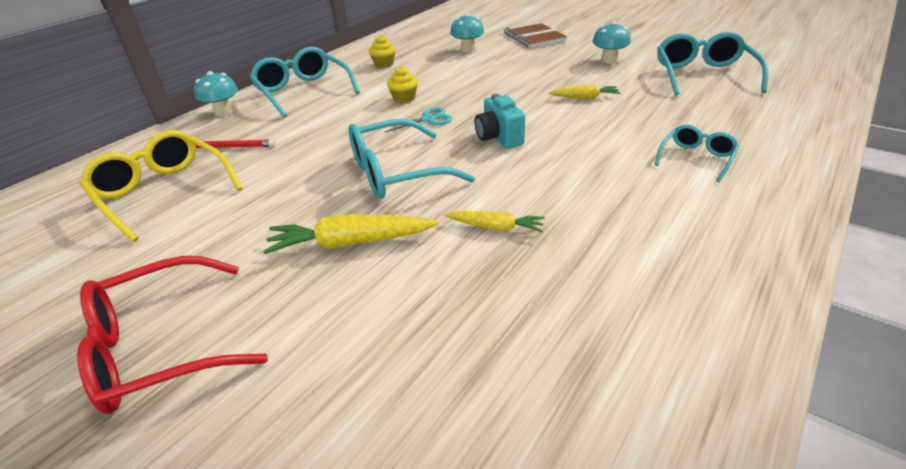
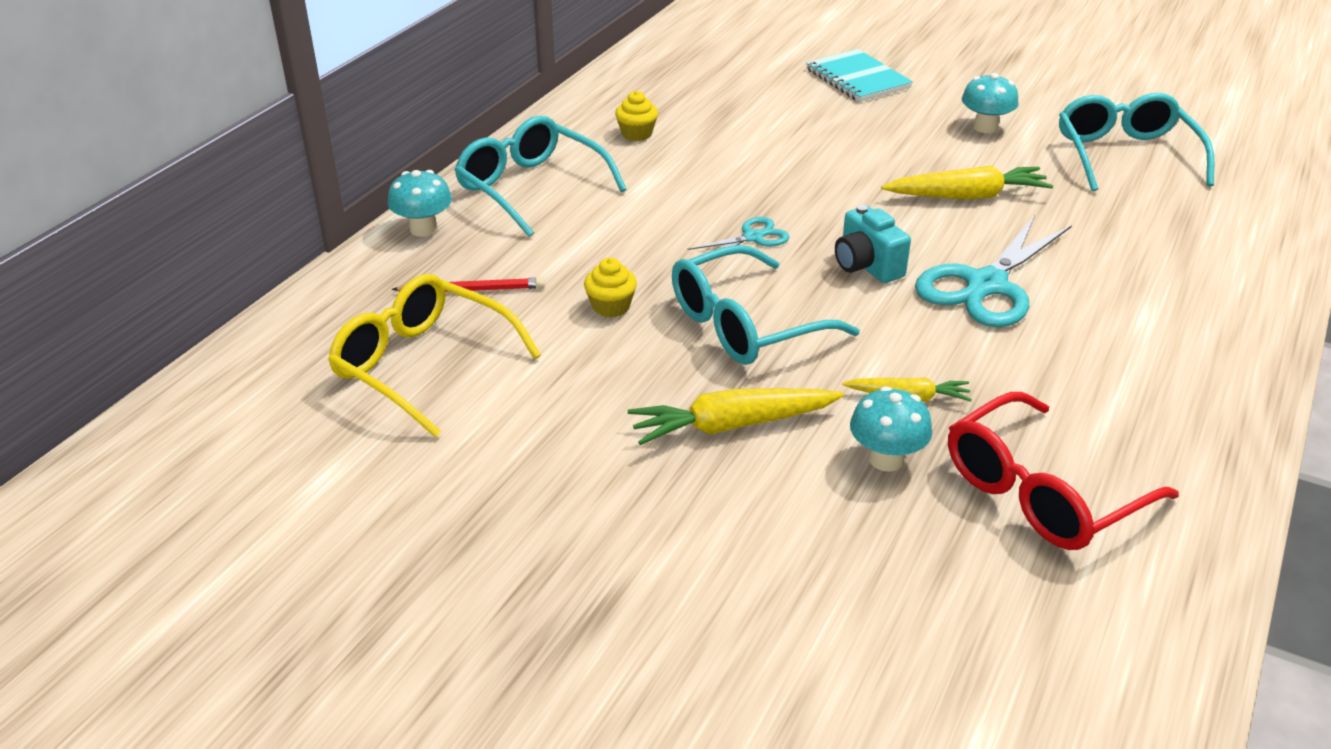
camera: 10 degrees left, 0 degrees up
(163, 346) = (569, 560): red glasses -> red glasses (1042, 491)
(404, 98) = (700, 200): yellow cupcake -> yellow cupcake (611, 306)
(467, 50) = (760, 105): turquoise mushroom -> turquoise mushroom (886, 459)
(534, 37) = (857, 79): brown notebook -> turquoise notebook
(582, 151) = (986, 285): none -> turquoise scissors
(584, 97) = (967, 196): yellow carrot -> yellow carrot, size x1.67
(696, 159) = (1135, 292): turquoise glasses -> none

